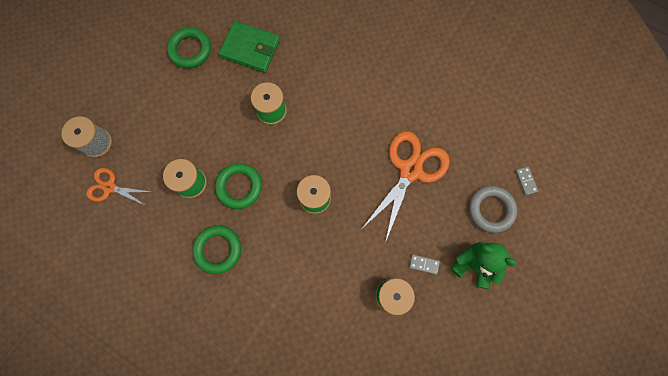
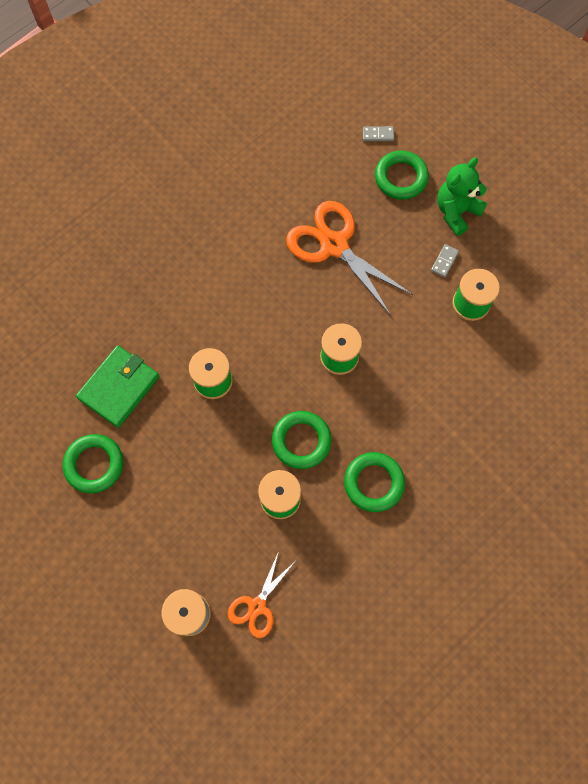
camera: 75 degrees left, 5 degrees down
(491, 210) = (401, 178): grey ring -> green ring

